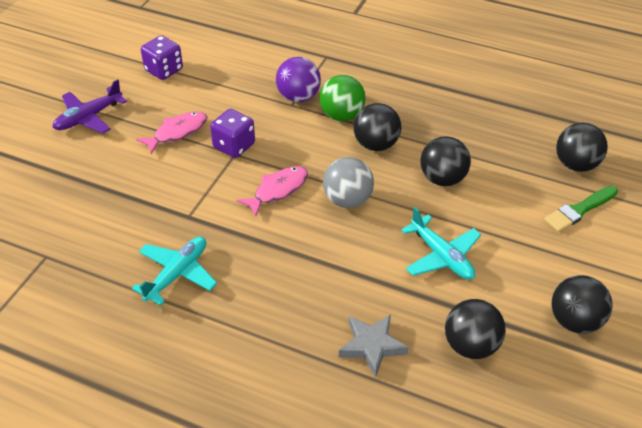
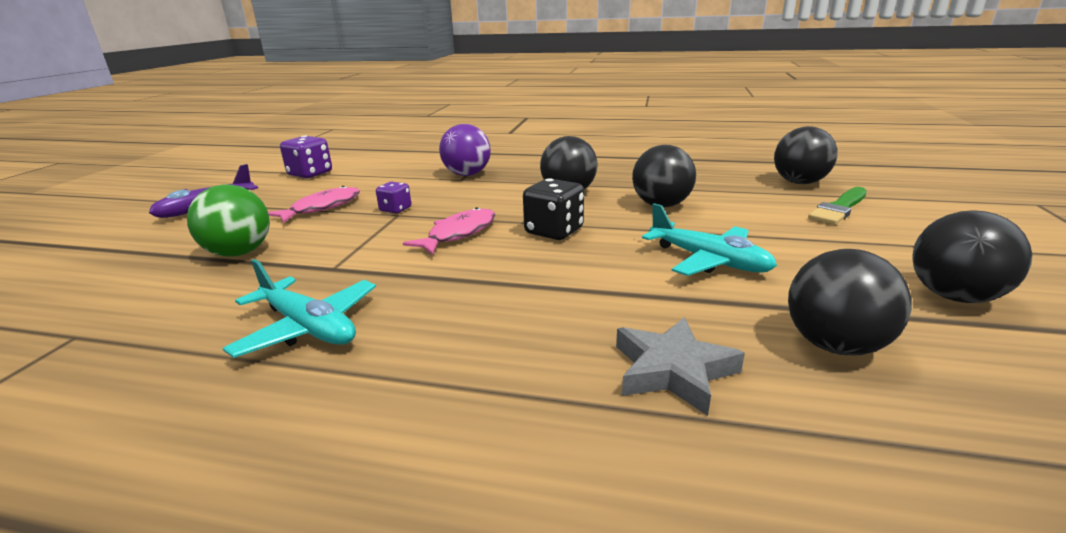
camera: 10 degrees left, 20 degrees down
(177, 274) = (308, 327): turquoise plane -> turquoise plane turned 105 degrees clockwise
(234, 146) = (395, 209): purple dice -> purple dice, size x0.60
(342, 115) = (520, 180): green ball -> green ball (239, 253)
(347, 200) = (554, 231): grey ball -> black dice

